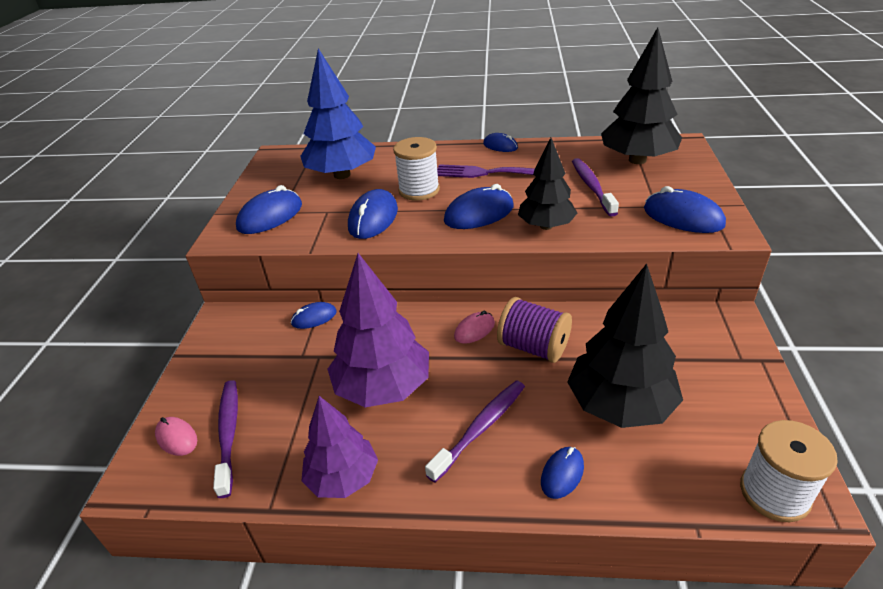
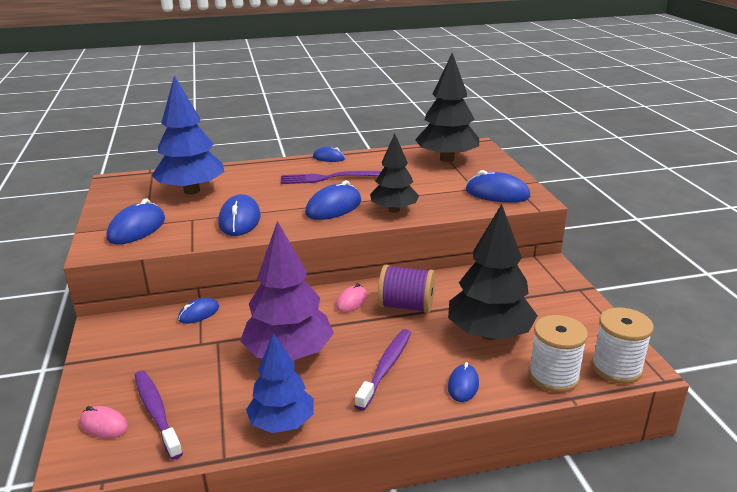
camera: 20 degrees left, 10 degrees down
(343, 478) = (282, 423): purple tree -> blue tree
(419, 190) = (271, 195): white spool -> white spool (553, 376)
(592, 187) = (419, 180): purple toothbrush -> none

